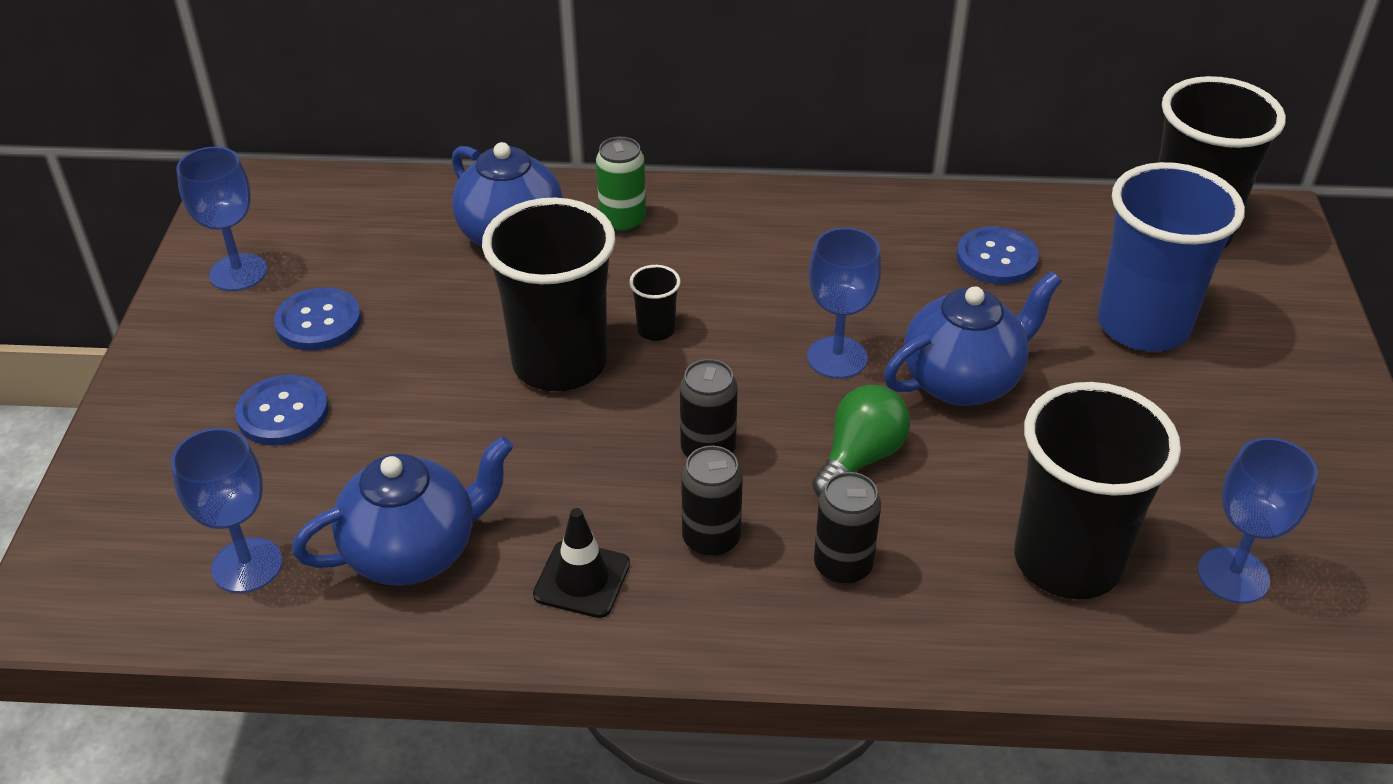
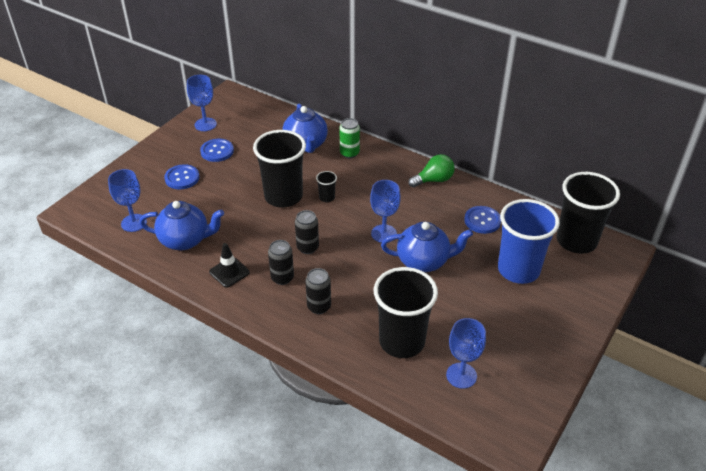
camera: 30 degrees right, 0 degrees up
(860, 458) = (359, 273): green light bulb -> green light bulb (433, 180)

